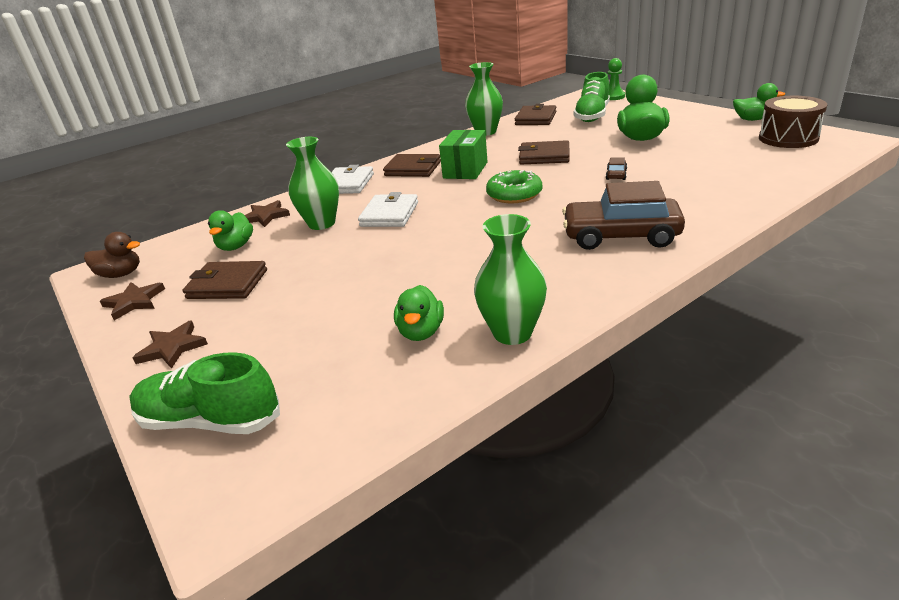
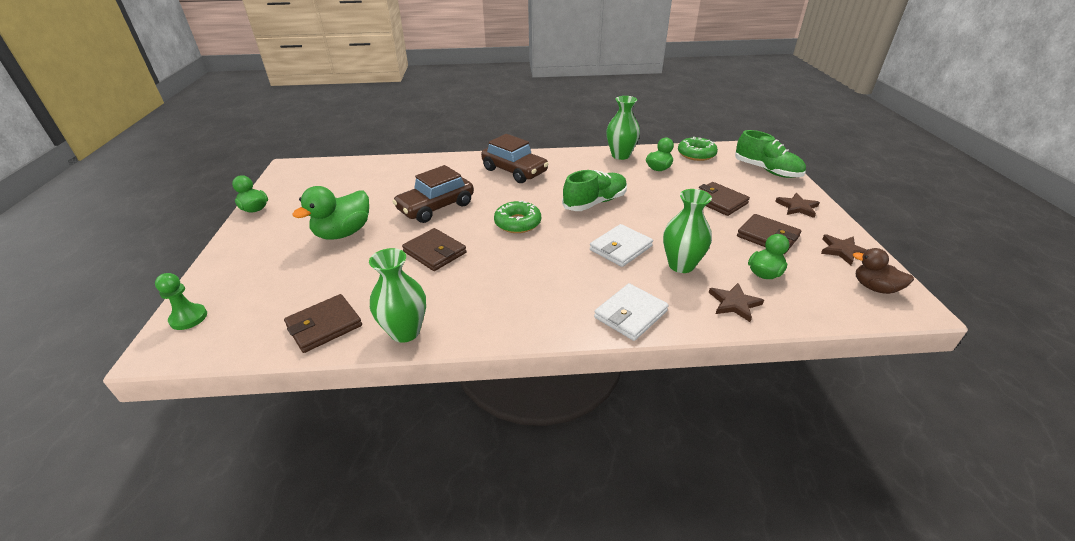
camera: 150 degrees left, 5 degrees up
(370, 406) = (696, 154): none -> green donut
(413, 169) = (550, 302): brown wallet -> brown wallet (718, 201)
(465, 170) = (511, 271): green box -> none
(592, 115) = (287, 291): green shoe -> green shoe (595, 202)
(616, 175) = (436, 207): brown car -> brown car, size x2.46
(788, 138) = (299, 184): brown drum -> none

